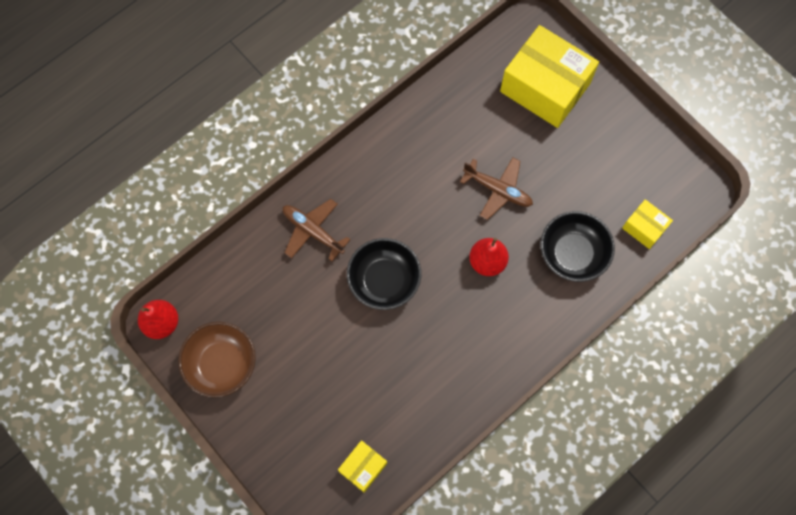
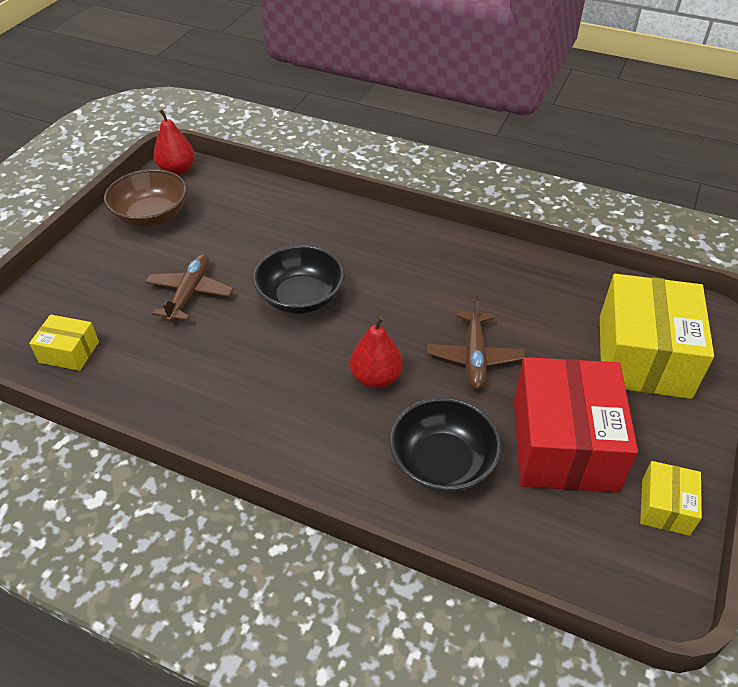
camera: 65 degrees right, 25 degrees down
(312, 231) = (324, 229): brown plane -> brown plane (190, 293)
(590, 176) = (564, 444): none -> red box
(644, 227) = (537, 537): yellow box -> yellow box (665, 507)

